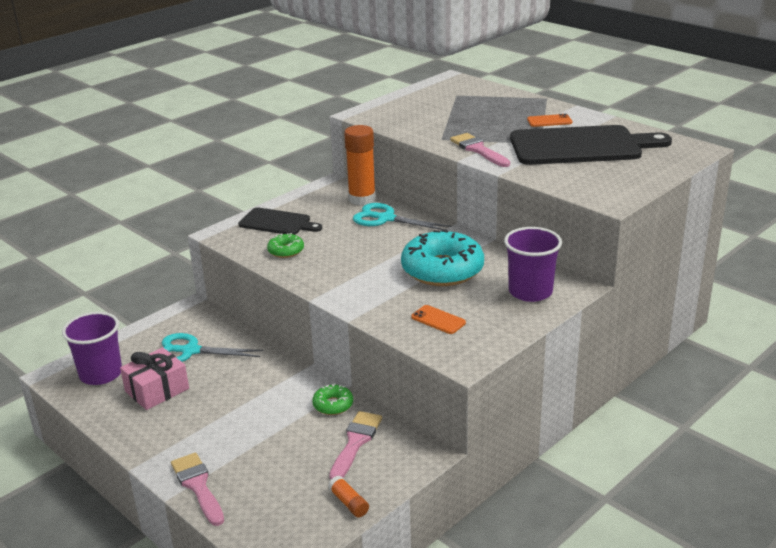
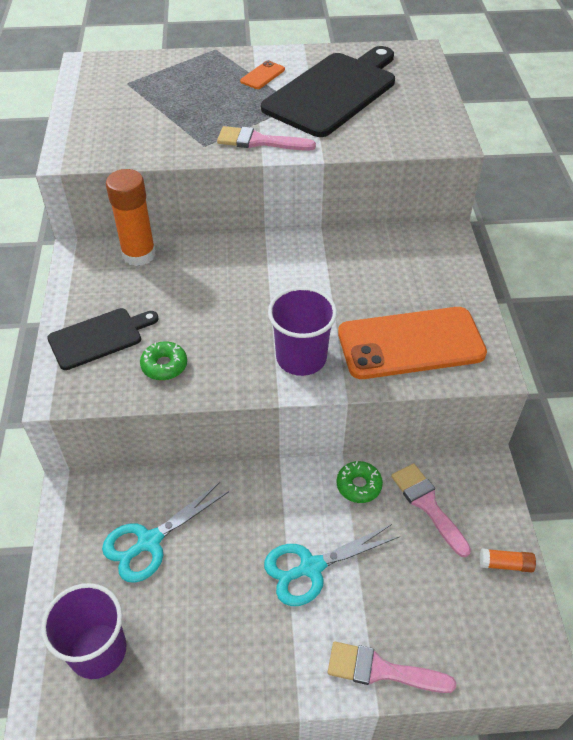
camera: 50 degrees left, 20 degrees up
(157, 390) = (186, 613): pink gift -> none
(386, 219) = (198, 264): turquoise scissors -> turquoise scissors (311, 567)
(438, 320) = (411, 343): orange phone -> orange phone, size x2.43
(442, 270) = (333, 288): turquoise donut -> none
(530, 292) = (428, 264): purple cup -> purple cup (301, 358)

